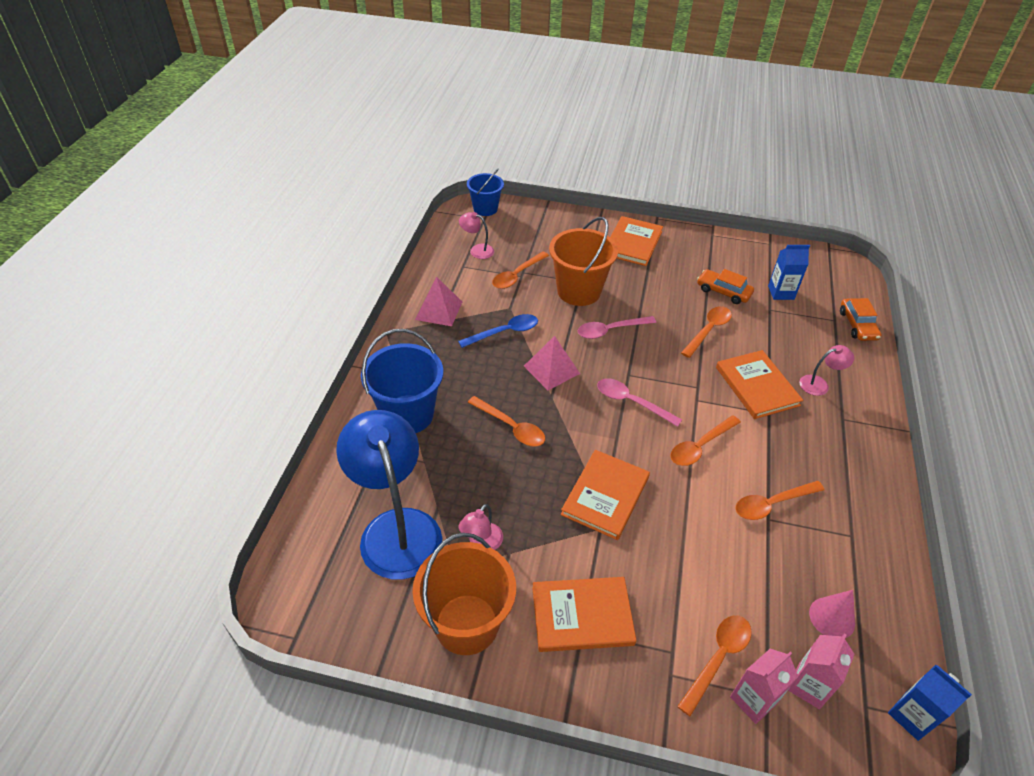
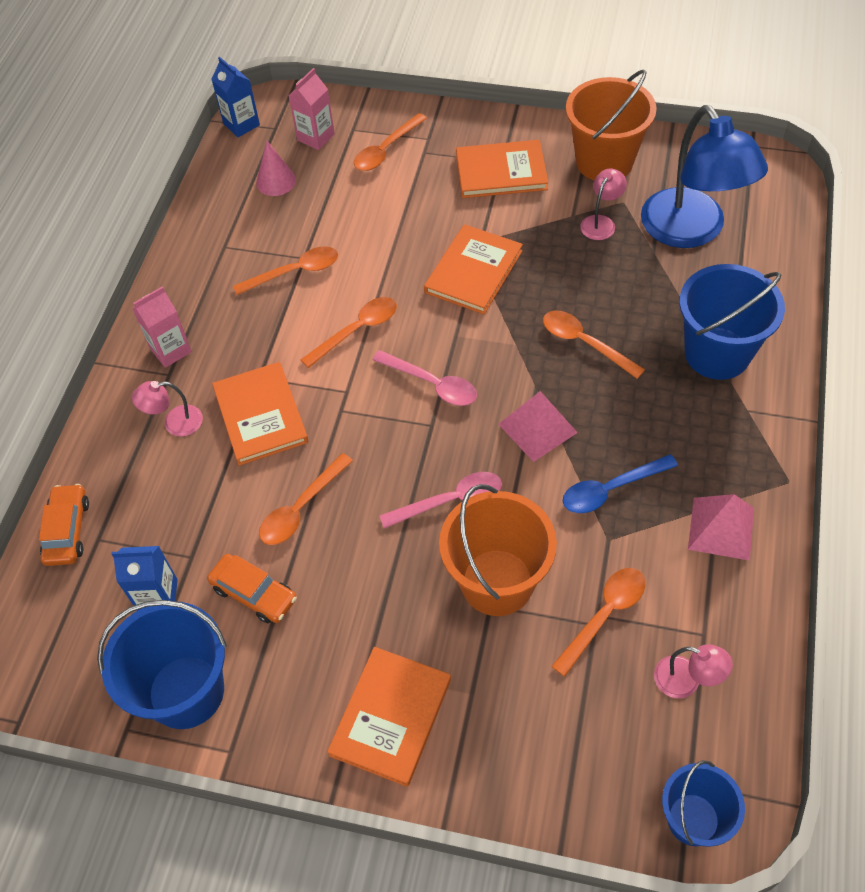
camera: 175 degrees left, 10 degrees up
(745, 255) = (186, 691): none -> blue bucket
(753, 700) = (364, 127): pink carton -> pink carton (171, 350)

